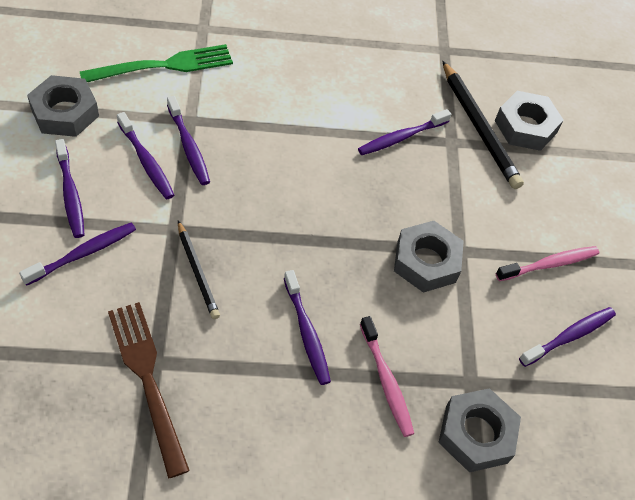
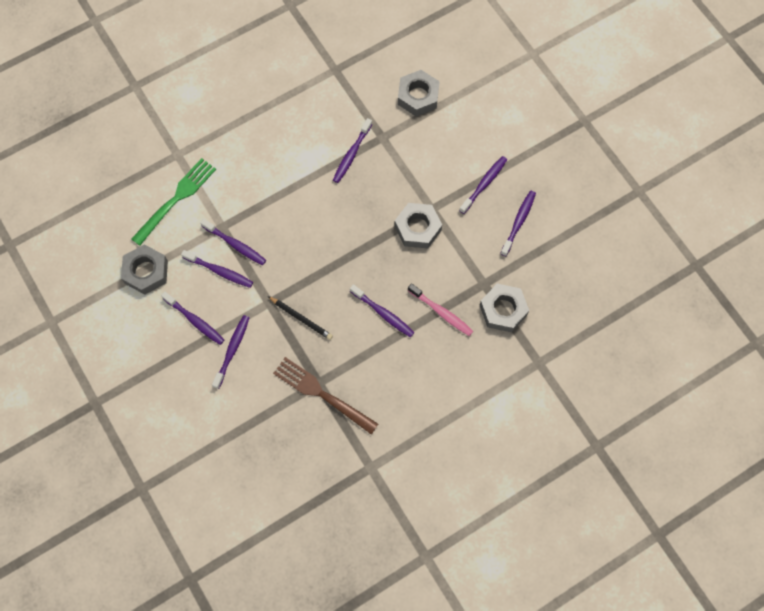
camera: 25 degrees left, 15 degrees up
(479, 128) = (392, 116): black pencil -> none
(549, 264) = (484, 184): pink toothbrush -> purple toothbrush

